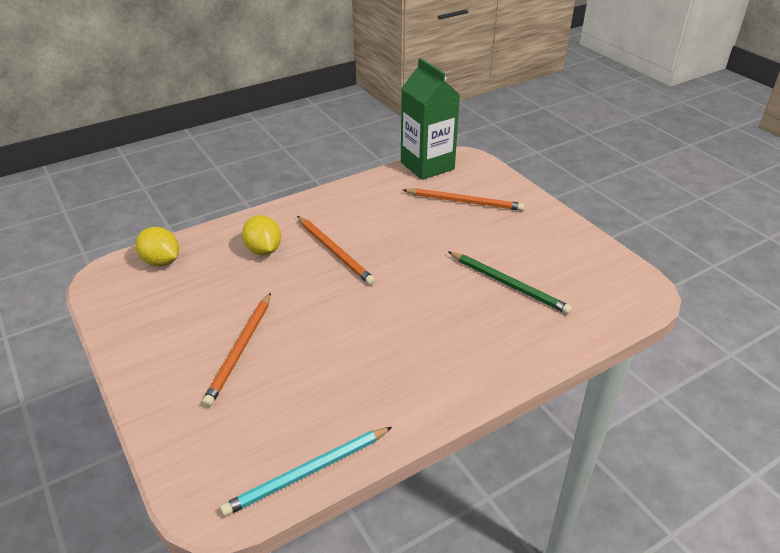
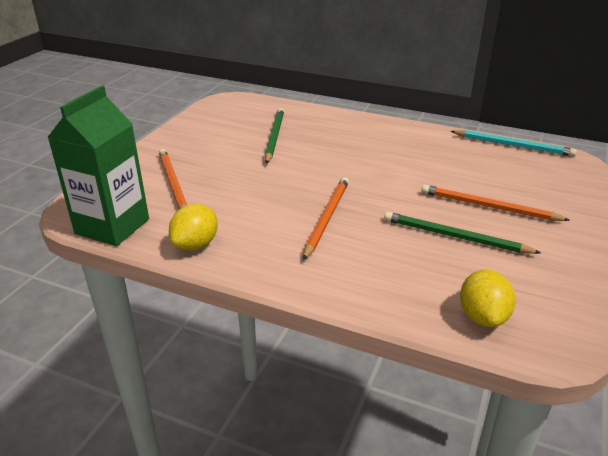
camera: 125 degrees left, 5 degrees down
(234, 301) = (454, 236): none -> green pencil
(240, 350) = (488, 207): orange pencil -> orange pencil turned 135 degrees counterclockwise
(263, 250) = (376, 258): yellow lemon -> yellow lemon (196, 244)

